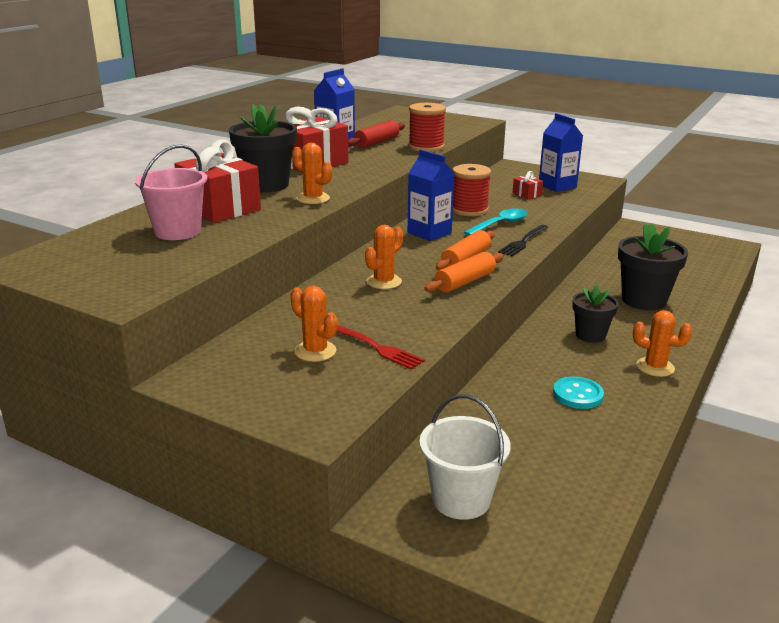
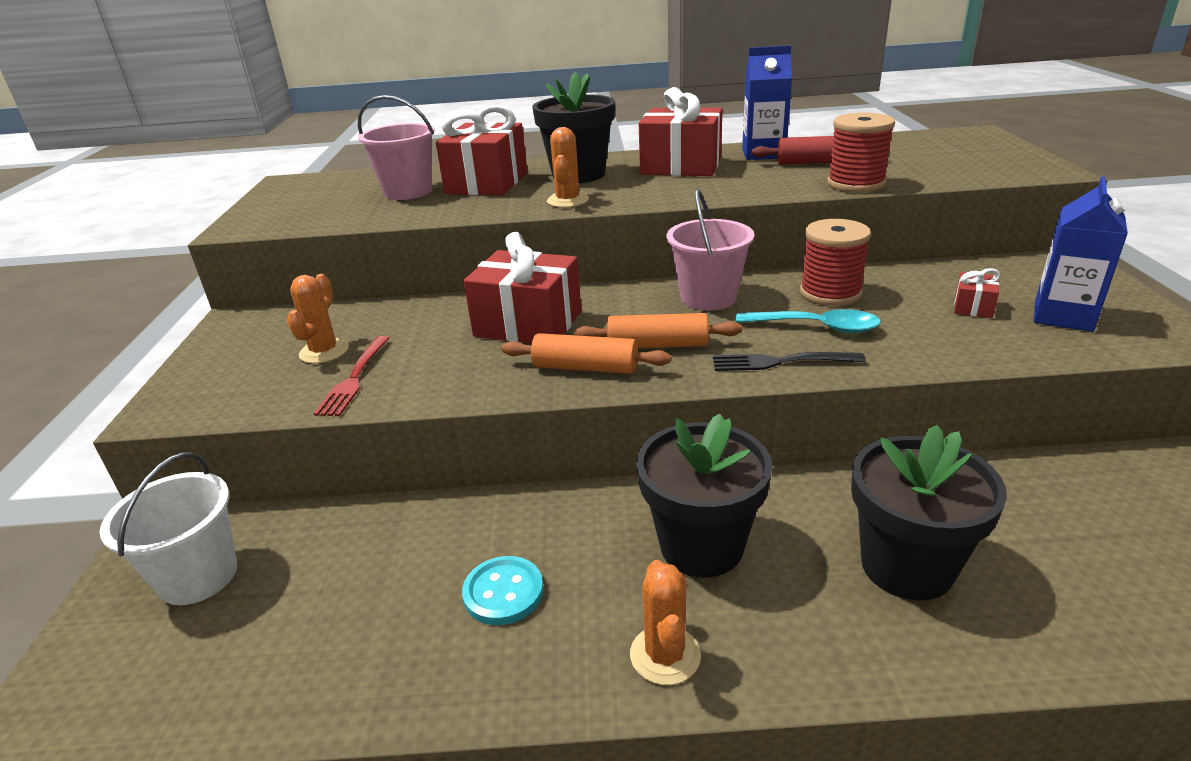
camera: 60 degrees right, 5 degrees up
(384, 282) = (528, 324): orange cactus -> red gift
(429, 233) = (708, 298): blue carton -> pink bucket
(590, 335) = (701, 546): black flower pot -> black flower pot, size x1.61

